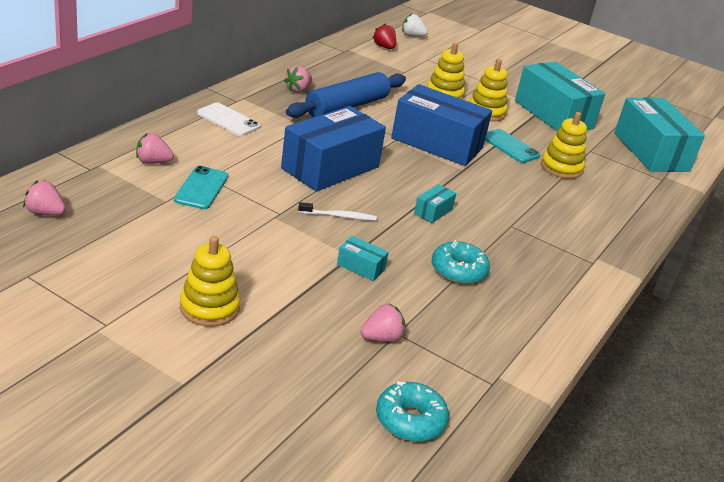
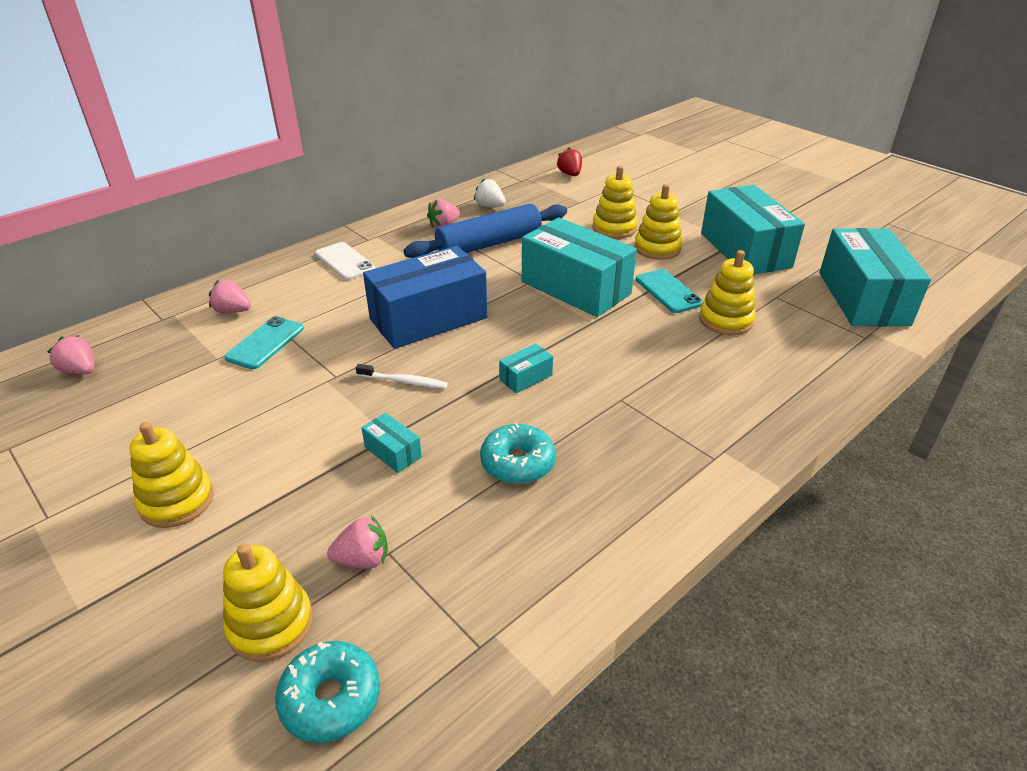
camera: 20 degrees right, 5 degrees up
(339, 382) = (270, 624): none -> yellow stacking toy
(412, 36) = (610, 160): white strawberry -> white strawberry (489, 206)
(437, 143) = (575, 288): blue box -> turquoise box

